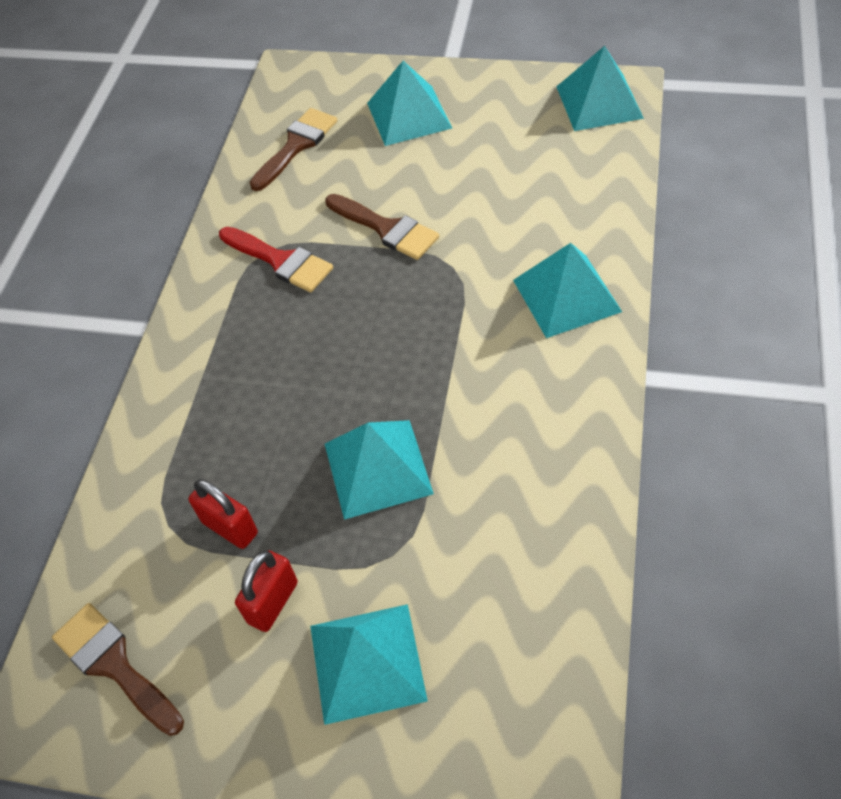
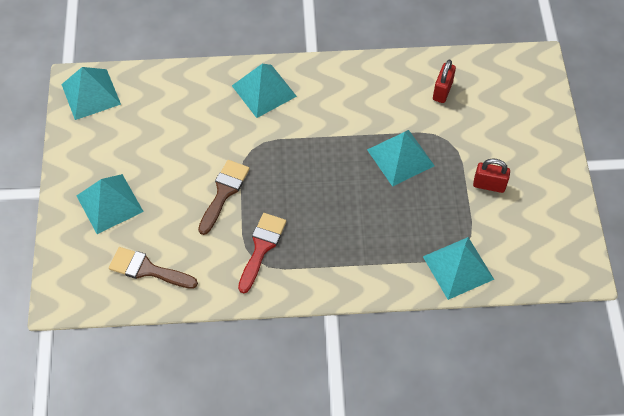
camera: 110 degrees left, 5 degrees up
(114, 665) = (544, 246): brown brush -> none
(230, 527) = (455, 217): red padlock -> red padlock (442, 91)
(367, 662) = (503, 138): turquoise pyramid -> turquoise pyramid (458, 268)

